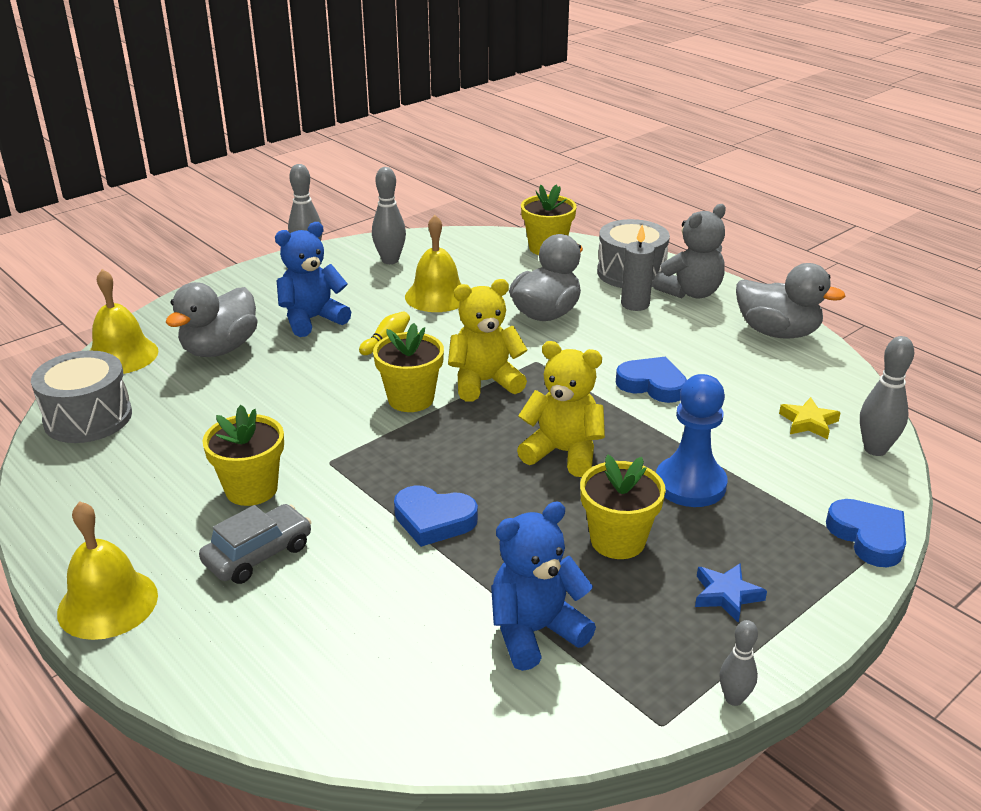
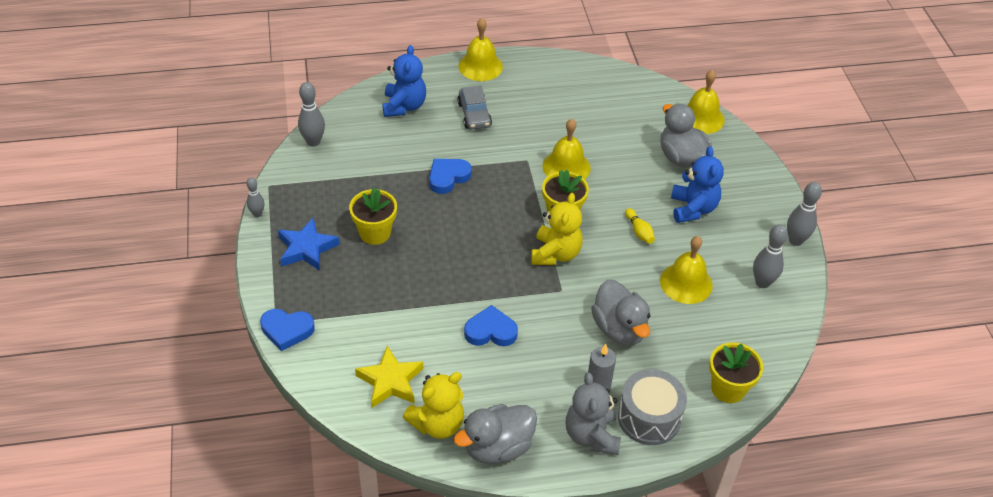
camera: 120 degrees right, 15 degrees up
(88, 418) = (638, 91): grey drum -> none
(251, 489) = (526, 127): yellow flower pot -> none
(314, 425) = (566, 167): none -> yellow bell
(535, 631) = (348, 175): blue teddy bear -> blue teddy bear (404, 106)
(563, 452) = (459, 251): yellow teddy bear -> yellow teddy bear (437, 423)
(652, 385) = (490, 331): blue heart -> blue heart turned 150 degrees counterclockwise
(690, 484) = (388, 287): blue pawn -> none
(726, 595) = (306, 248): blue star -> blue star, size x1.59
(808, 422) = (390, 381): yellow star -> yellow star, size x1.59
(875, 449) = (340, 393): grey bowling pin -> grey bowling pin (313, 142)

